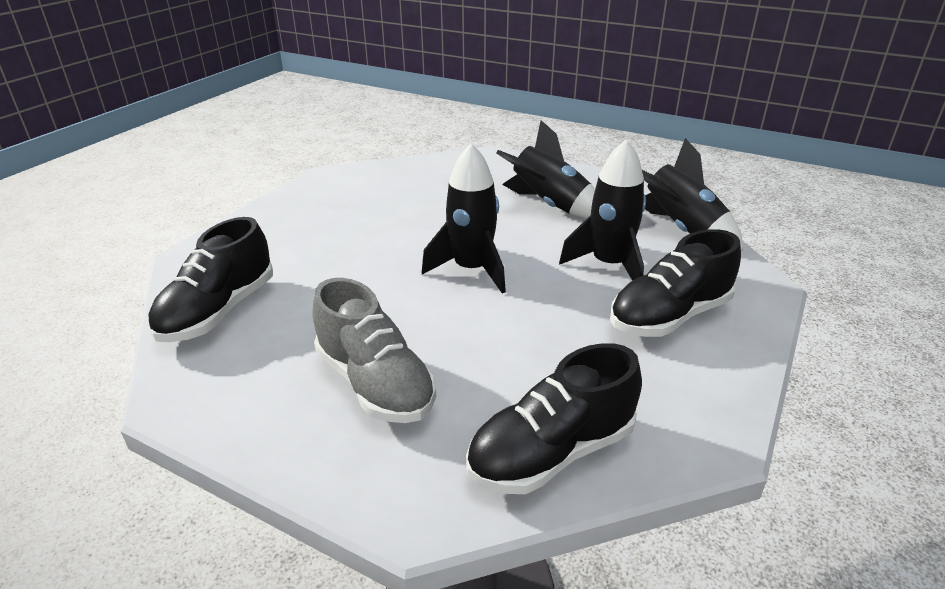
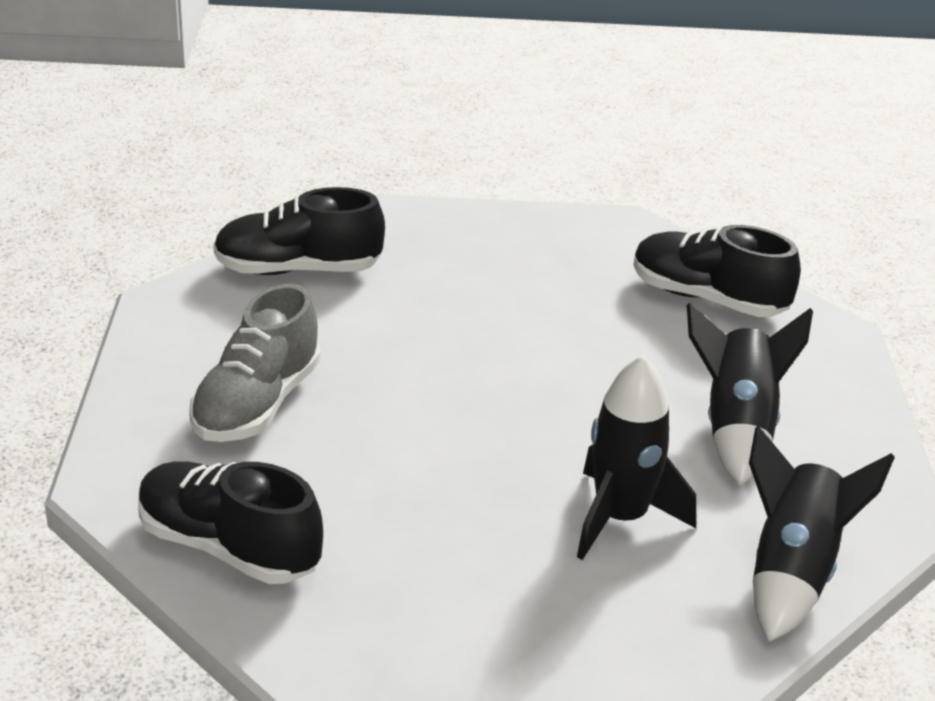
camera: 60 degrees right, 0 degrees up
(471, 269) = (509, 406): black rocket -> none
(669, 316) = (539, 595): black shoe -> black shoe (708, 298)

